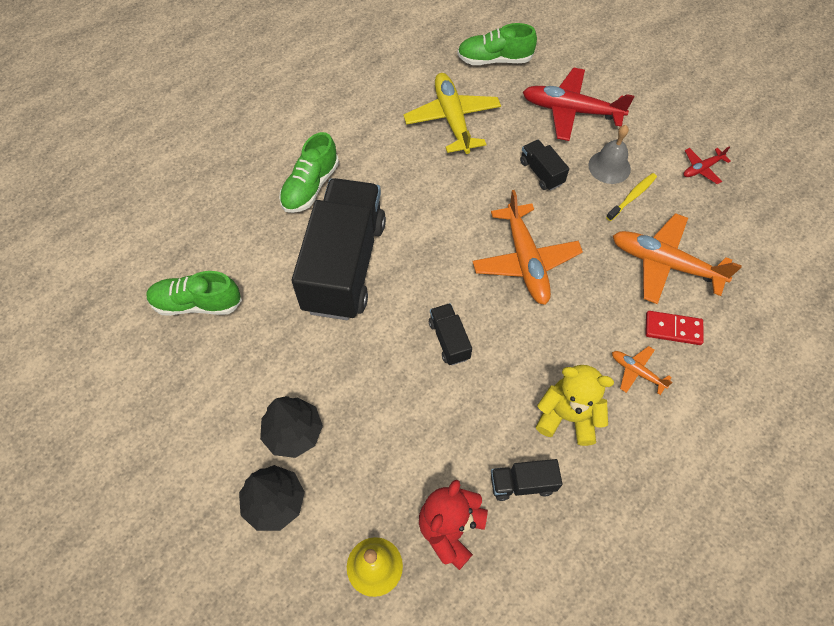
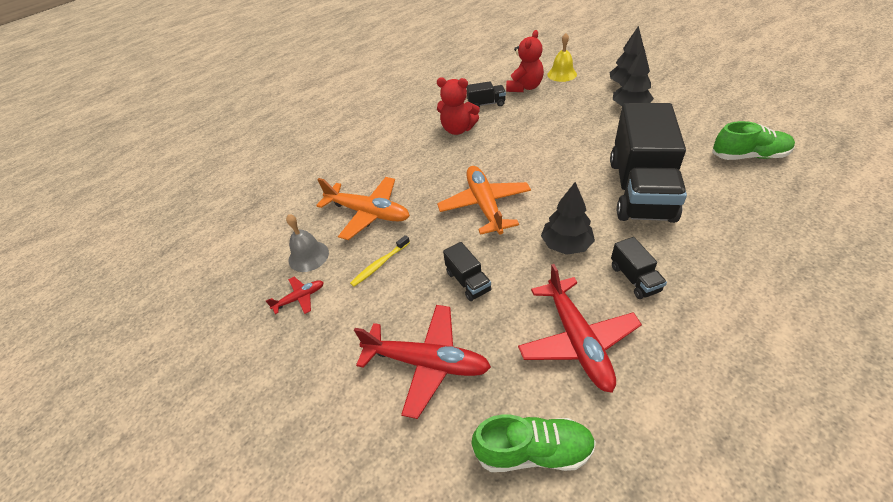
camera: 175 degrees left, 15 degrees down
(310, 186) = (710, 249): green shoe -> none
(443, 202) = (566, 245): none -> black tree
(449, 340) = (540, 155): black truck -> black truck (634, 278)
(452, 119) = (577, 340): yellow plane -> red plane
(567, 416) = (458, 129): yellow teddy bear -> red teddy bear
(609, 167) = (395, 293): grey bell -> grey bell (308, 256)
(636, 372) = (409, 152): orange plane -> none
(673, 329) = (377, 174): red domino -> none

